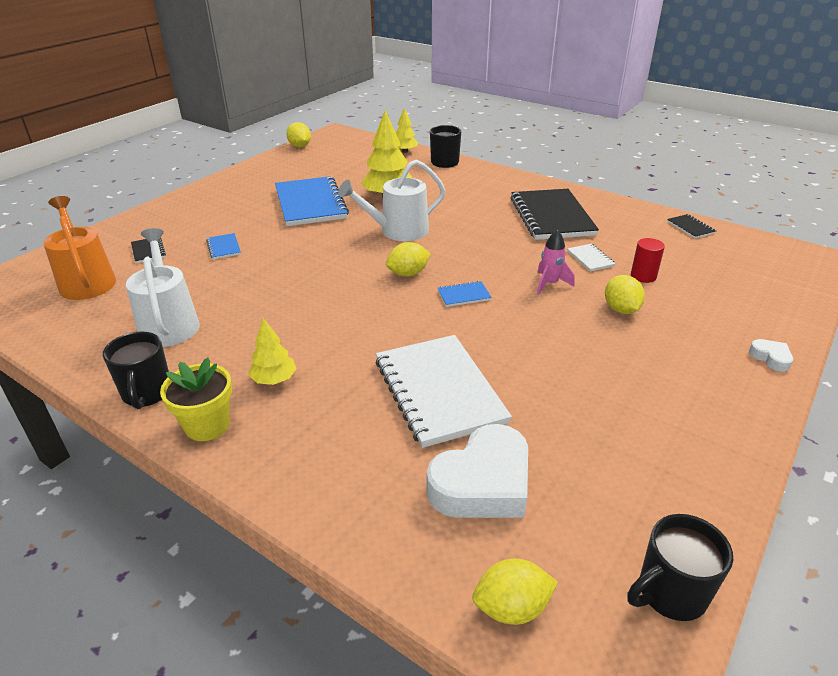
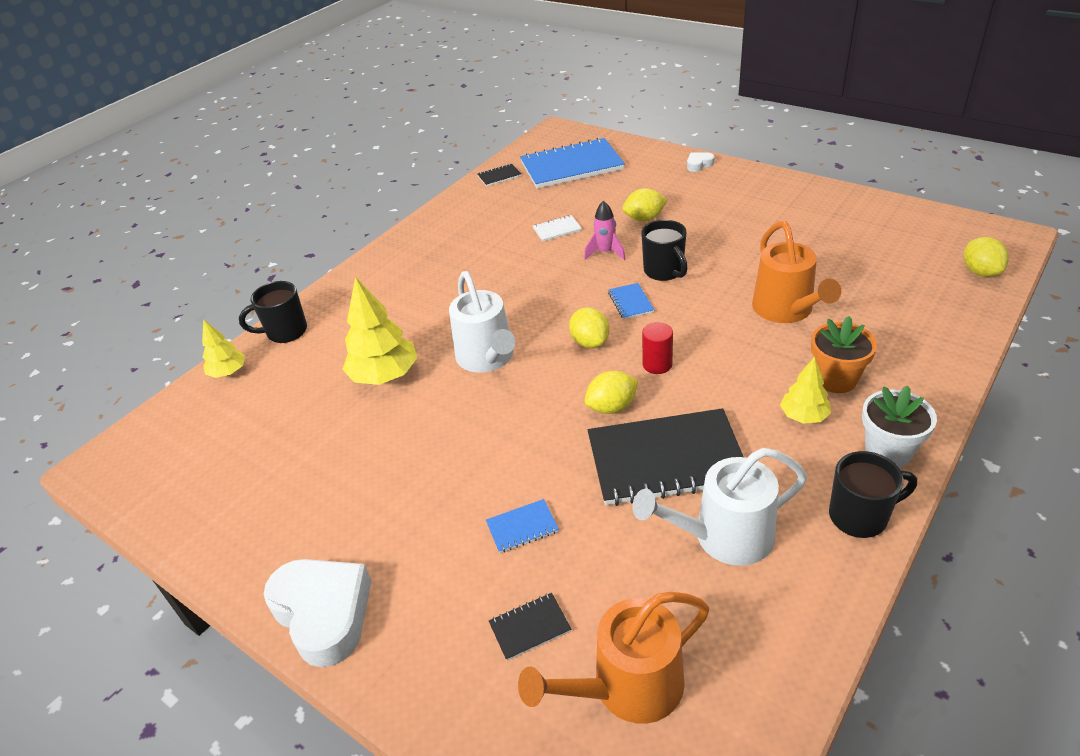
camera: 85 degrees left, 5 degrees up
(207, 425) = (888, 451): yellow flower pot -> white flower pot
(300, 146) = (143, 506): yellow lemon -> yellow lemon (612, 407)
(310, 204) = (391, 453): blue notebook -> blue notebook (571, 166)
(317, 409) = (836, 379): none -> orange flower pot
(439, 391) = (786, 310): white notebook -> orange watering can
(483, 483) = (883, 285): white heart -> white heart (324, 613)
(551, 217) = (465, 249): black notebook -> black notebook (666, 460)
(643, 276) = (588, 205): red cylinder -> red cylinder (657, 364)
(670, 593) = (935, 219): black mug -> black mug (664, 271)

